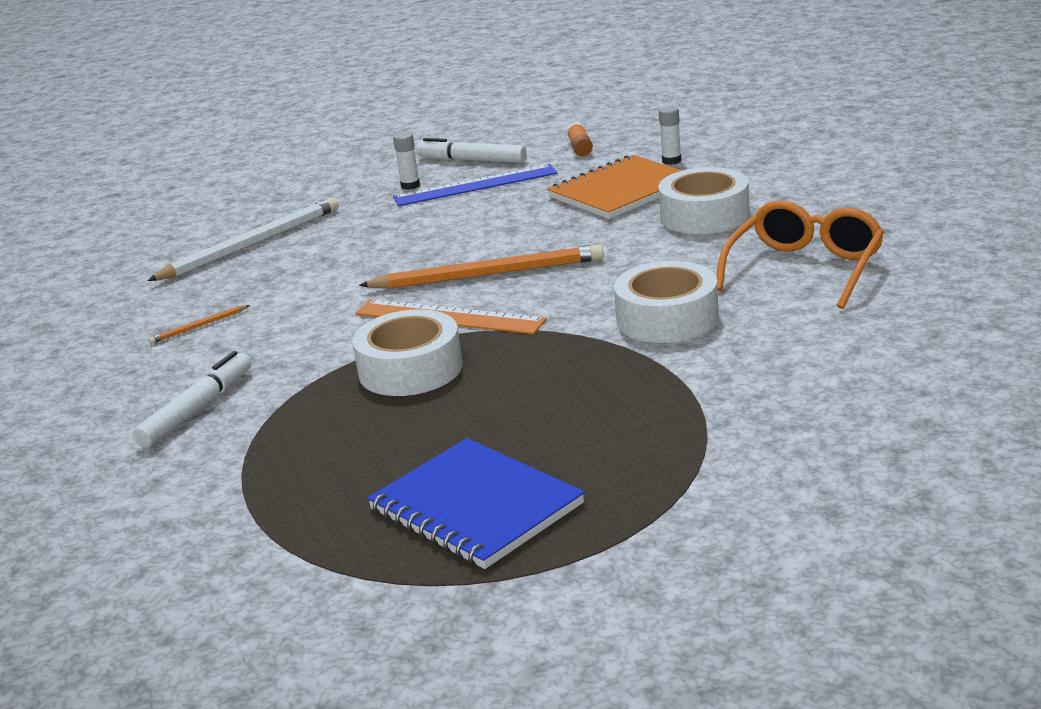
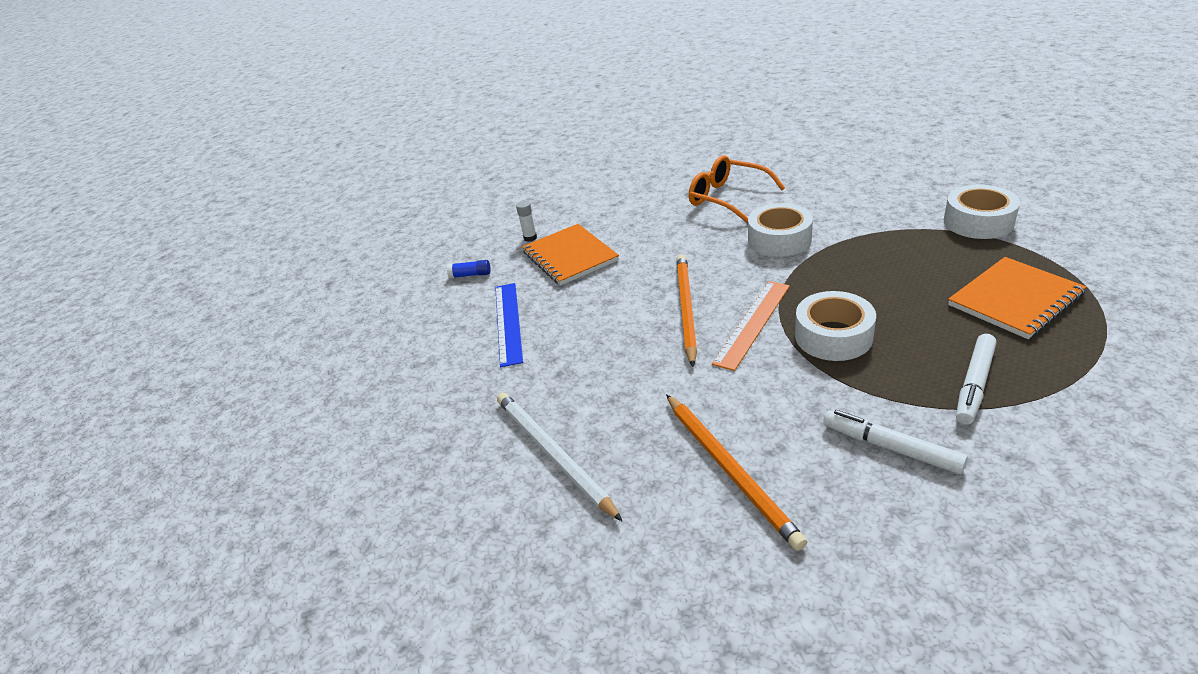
camera: 80 degrees left, 10 degrees up
(198, 326) = (729, 470): orange pencil -> orange pencil, size x2.31
(410, 186) = (481, 359): white glue stick -> none
(471, 160) = (450, 327): white marker -> white marker (974, 384)
(476, 507) = (1014, 300): blue notebook -> orange notebook
(580, 148) = (470, 275): orange glue stick -> blue glue stick
(704, 216) = (633, 227): white tape -> white tape (978, 222)

